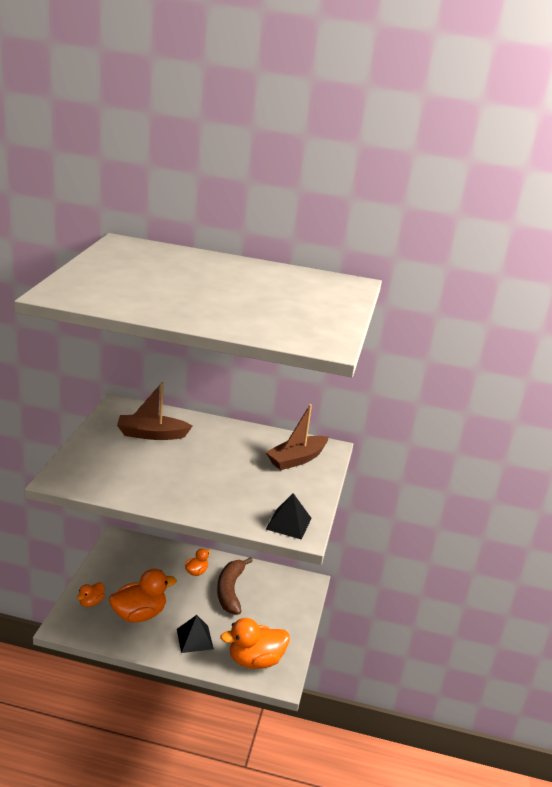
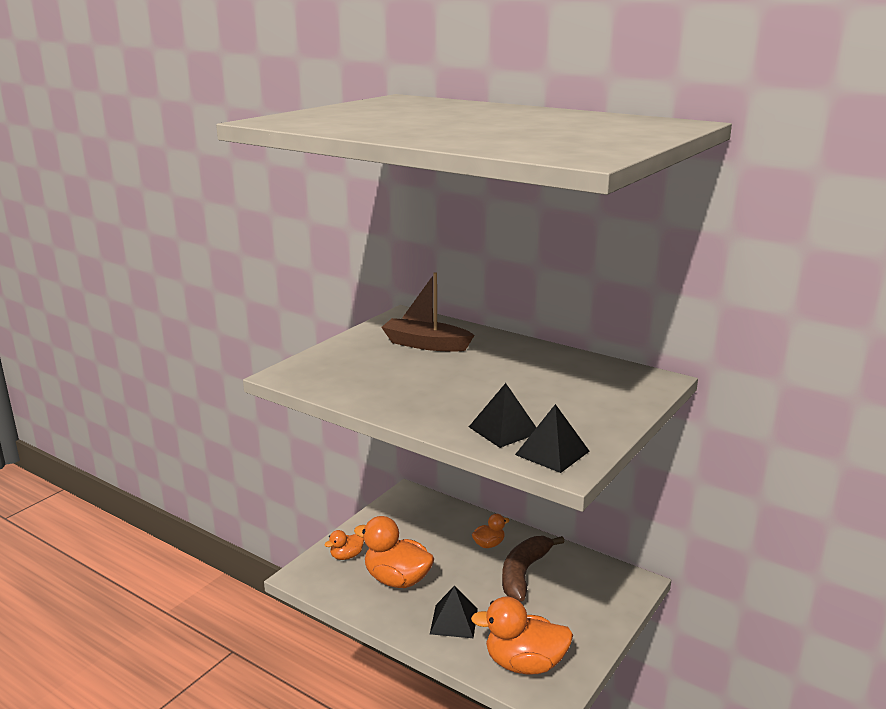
camera: 25 degrees right, 5 degrees down
(139, 614) = (397, 579): orange duck -> orange duck turned 150 degrees counterclockwise
(248, 508) = (504, 429): none -> black pyramid
(296, 459) = (603, 386): brown boat -> none

